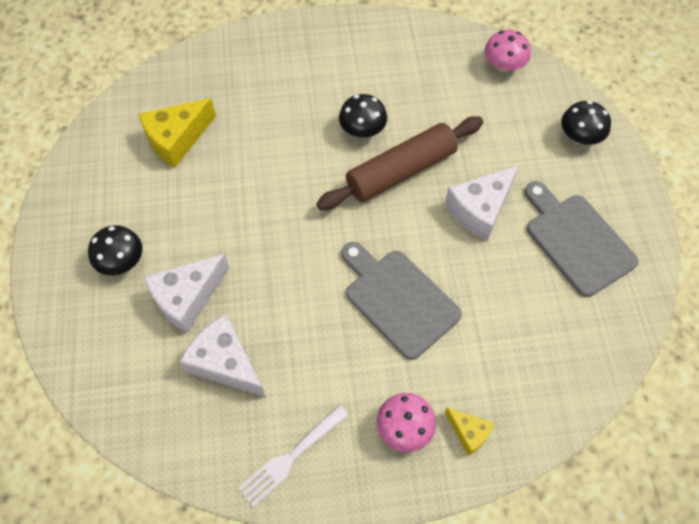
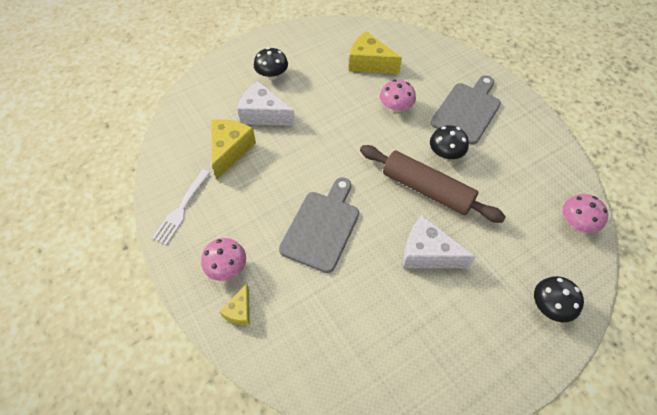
camera: 65 degrees right, 5 degrees down
(225, 363) = (230, 150): white cheese -> yellow cheese
(267, 145) = (395, 107): none -> pink mushroom
(290, 458) = (181, 209): white fork -> white fork turned 90 degrees counterclockwise
(576, 240) = (444, 336): grey cutting board -> grey cutting board (467, 110)

